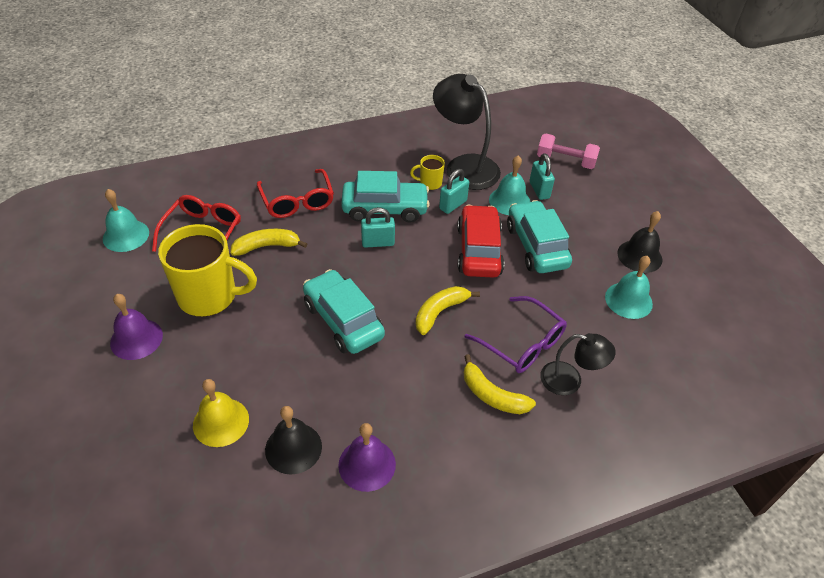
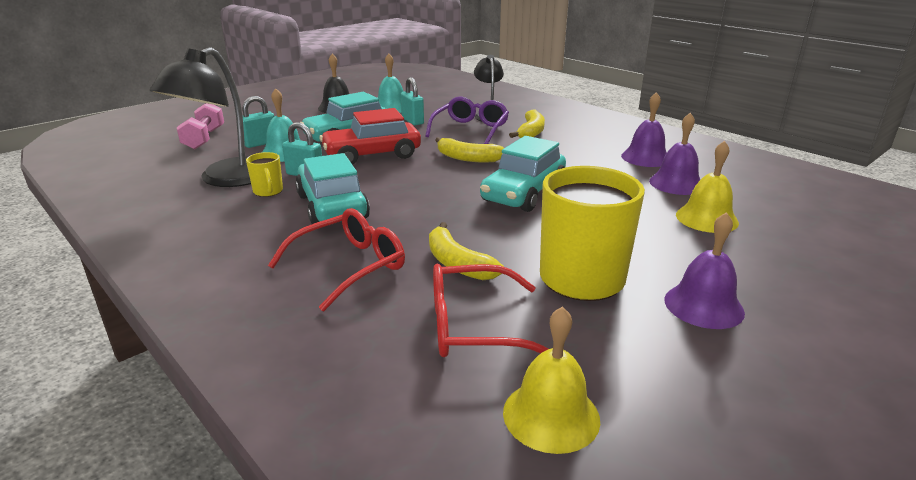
camera: 110 degrees left, 20 degrees down
(126, 235) = (551, 415): turquoise bell -> yellow bell
(293, 448) = (676, 183): black bell -> purple bell
(378, 243) = (396, 199): turquoise padlock -> turquoise padlock (412, 121)

